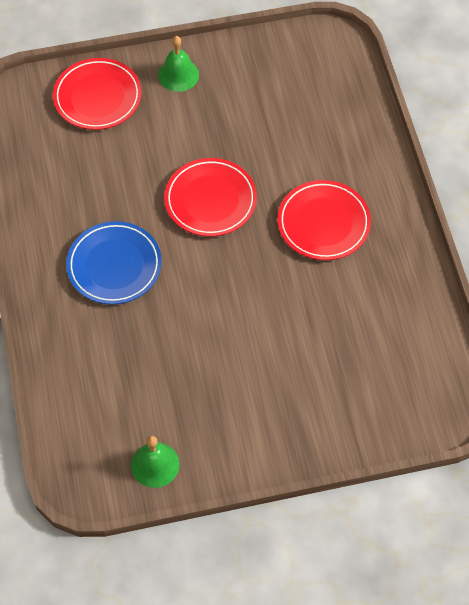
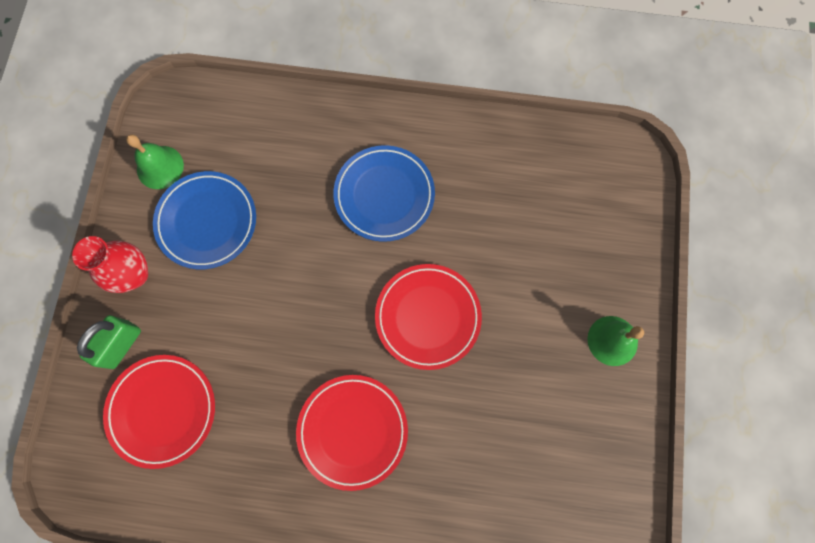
camera: 110 degrees right, 15 degrees up
(97, 97) = (605, 242): red plate -> red plate (162, 410)
(193, 400) = (207, 222): none -> blue plate
(267, 440) = (134, 274): none -> red vase
(332, 423) = (121, 344): none -> green padlock

